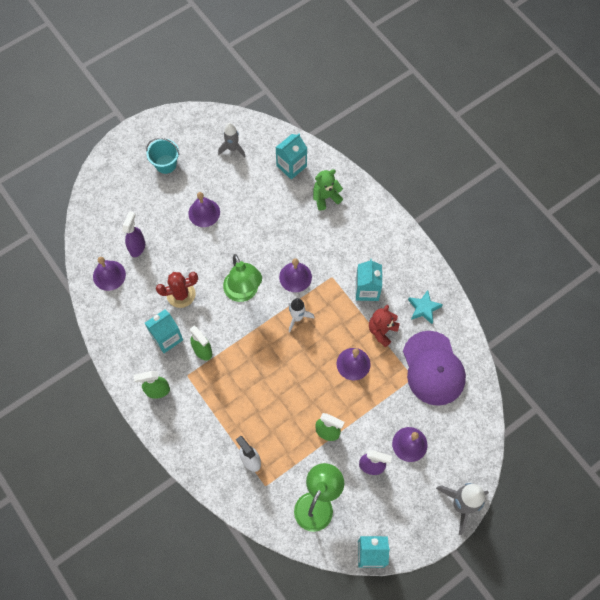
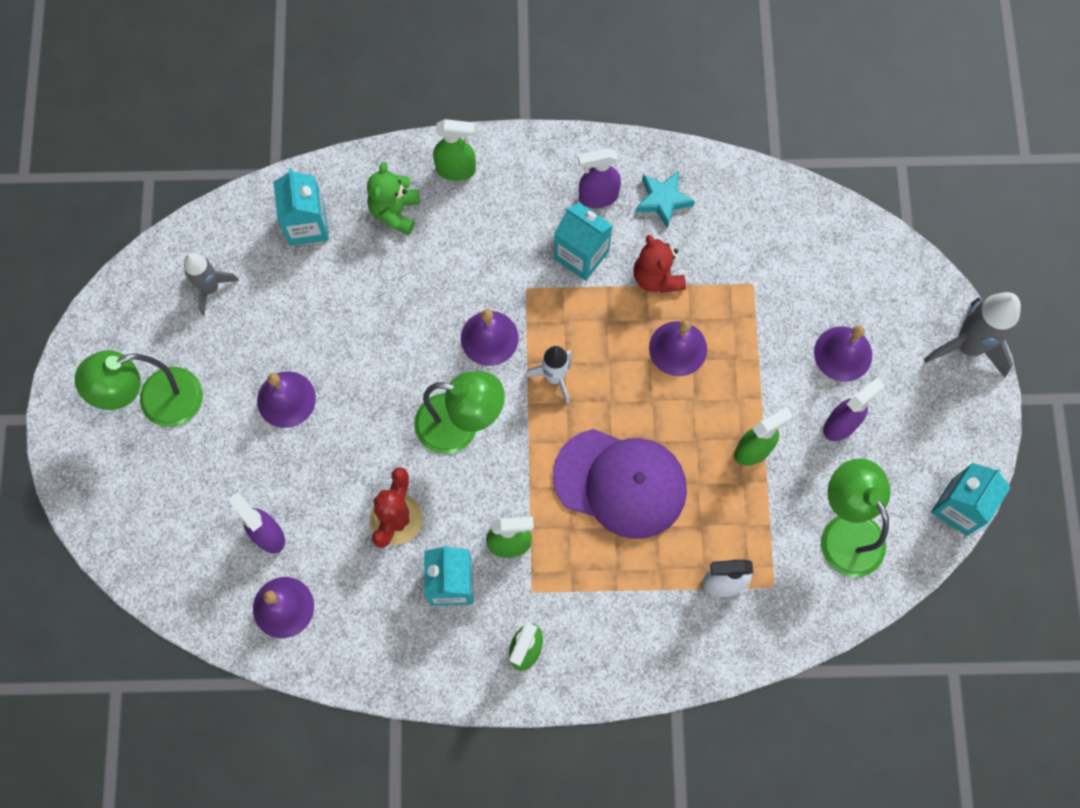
camera: 55 degrees left, 5 degrees up
(166, 164) = (157, 403): turquoise bucket -> green lamp
(366, 209) = (456, 170): none -> green spray bottle
(402, 278) = (598, 197): none -> purple spray bottle
(433, 368) = (758, 249): purple cap -> purple cap (620, 483)

